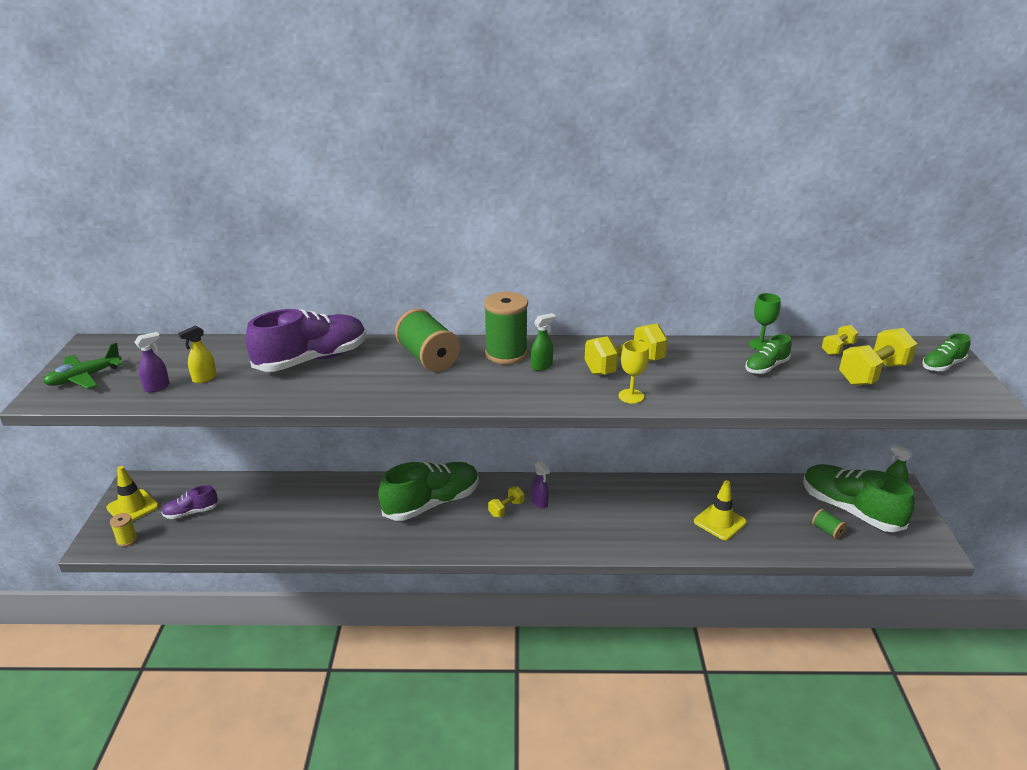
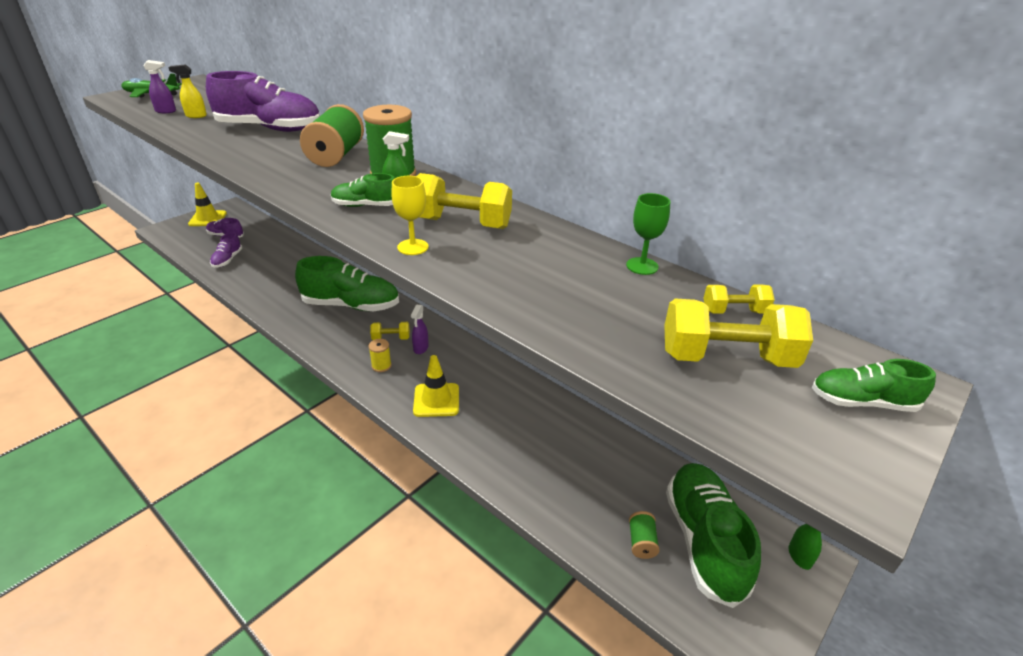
camera: 40 degrees right, 5 degrees up
(127, 540) = (177, 234): yellow spool -> yellow spool (381, 366)
(239, 531) = (227, 260): none -> purple shoe
(720, 522) = (541, 458): yellow traffic cone -> yellow traffic cone (436, 400)
(766, 367) = (601, 287): green shoe -> green shoe (365, 206)

